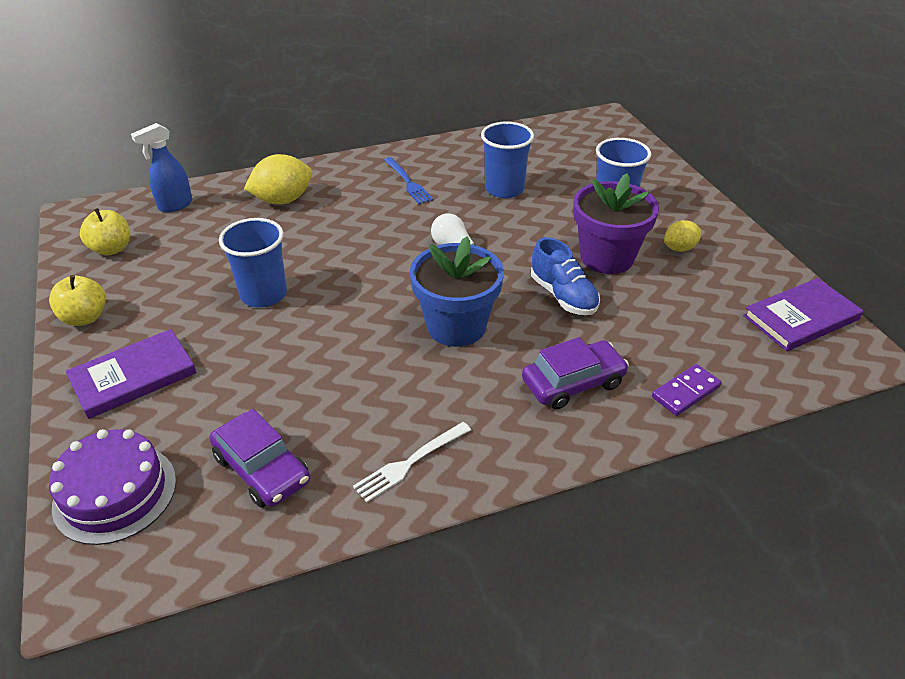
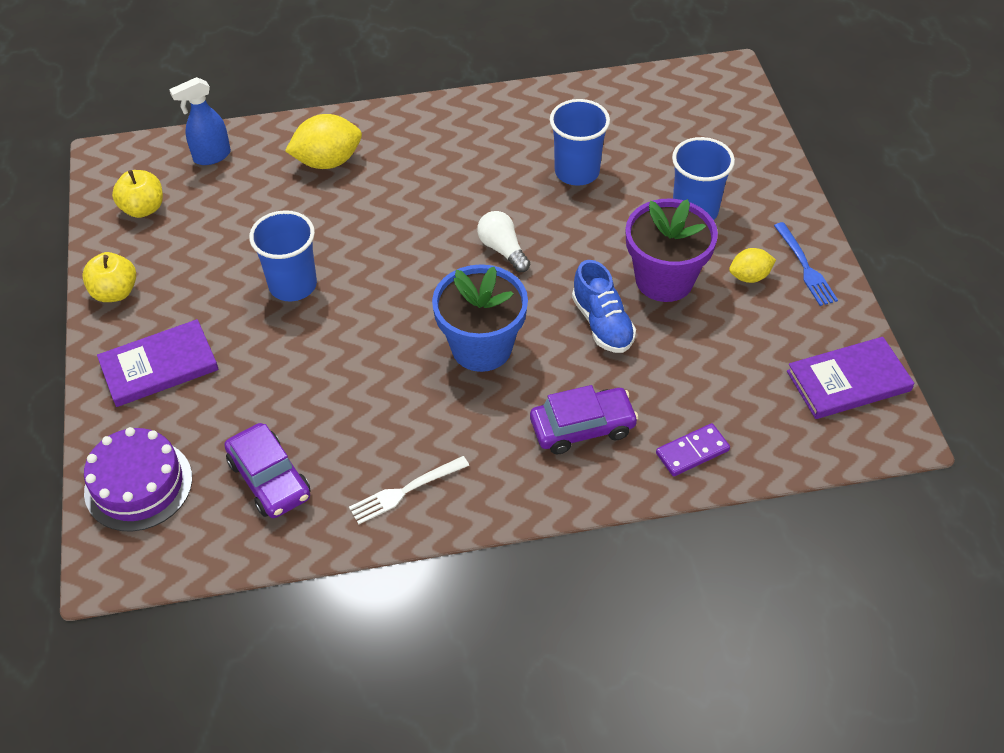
camera: 10 degrees right, 10 degrees up
(408, 182) = (470, 151): blue fork -> blue fork (805, 267)

